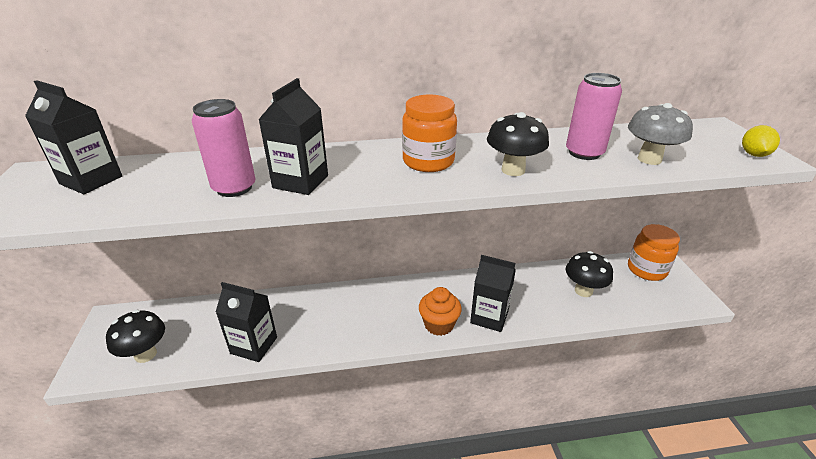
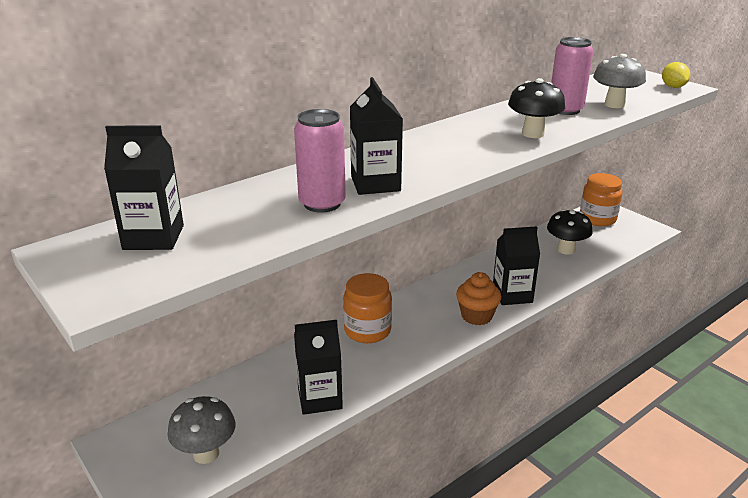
camera: 30 degrees left, 5 degrees down
(145, 354) = (206, 453): black mushroom -> grey mushroom
(428, 161) = (459, 143): orange jar -> orange jar (367, 330)

